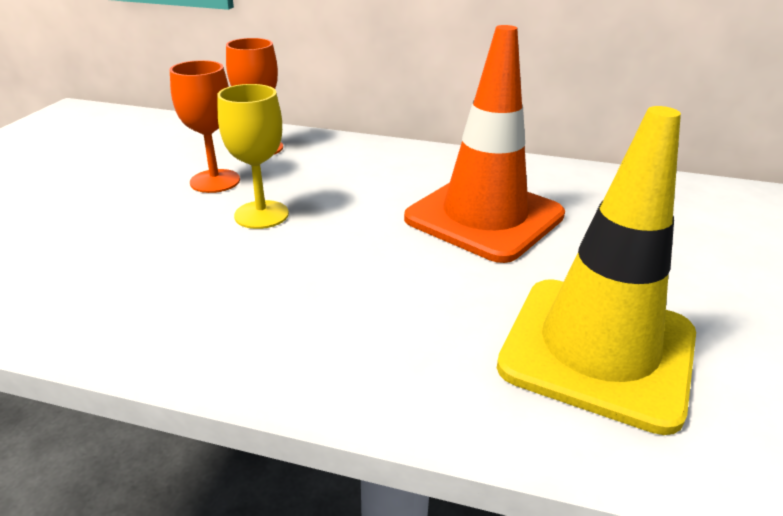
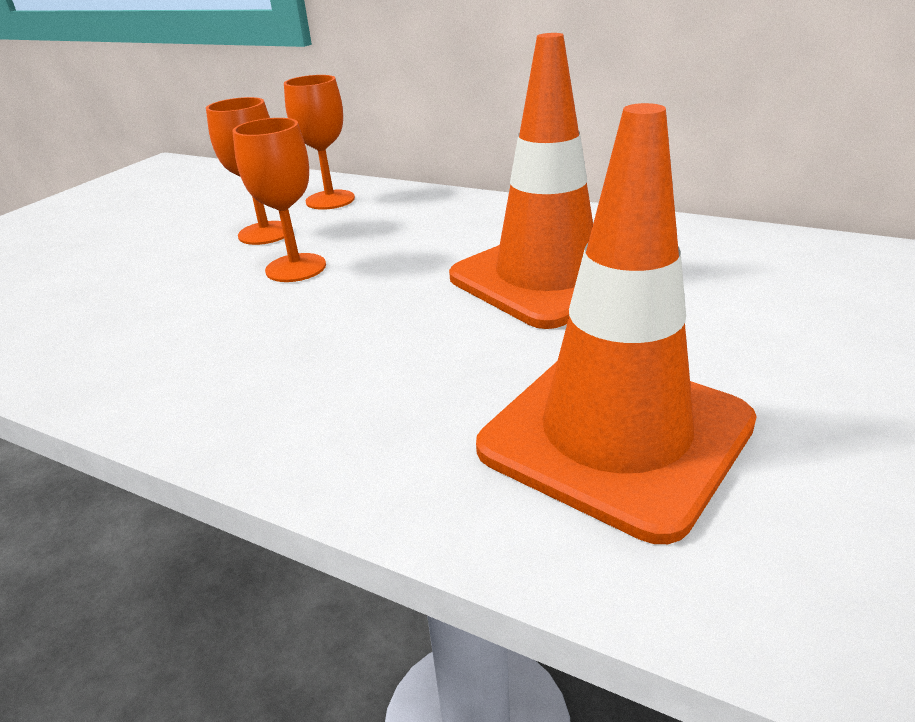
camera: 15 degrees right, 0 degrees up
(261, 215) = (296, 268): yellow goblet -> orange goblet
(597, 350) = (615, 435): yellow traffic cone -> orange traffic cone

